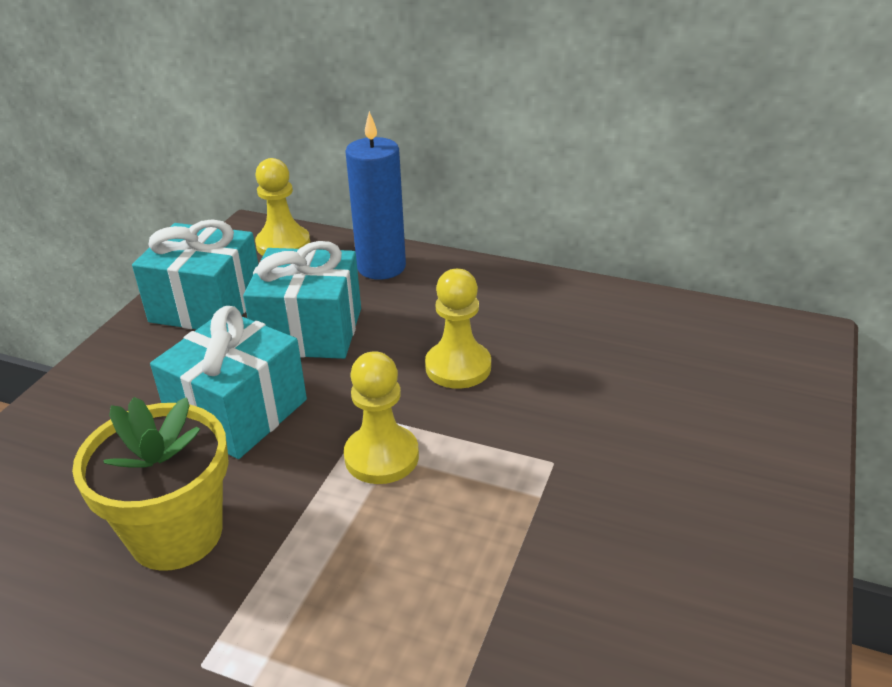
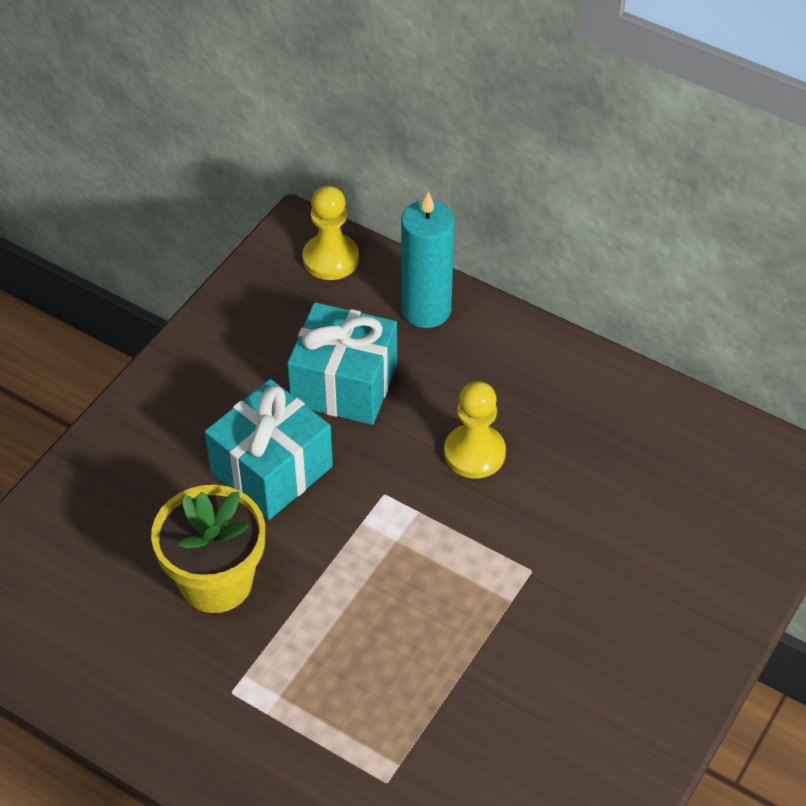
camera: 10 degrees right, 15 degrees up
(206, 305) = (249, 333): turquoise gift -> none
(381, 267) = (426, 310): blue candle -> turquoise candle
(381, 456) = (388, 538): yellow pawn -> none

